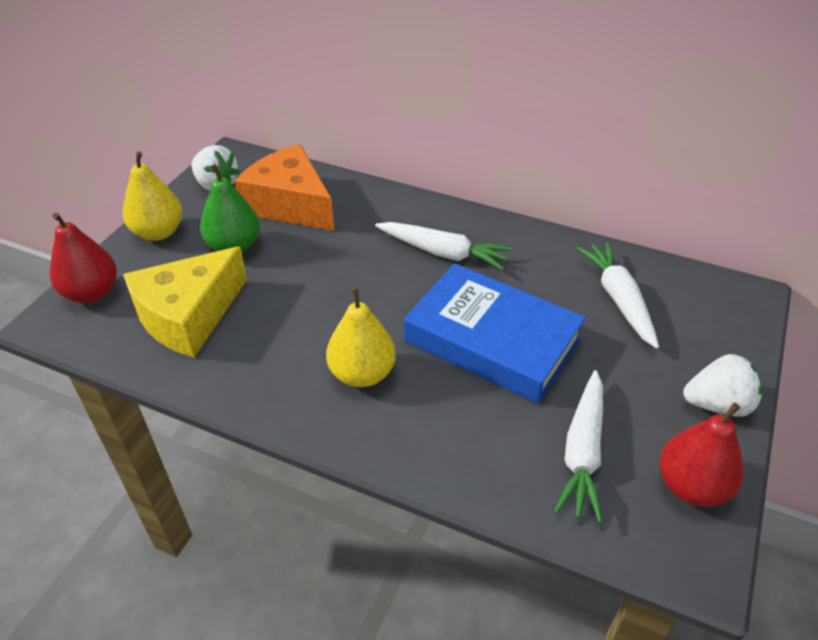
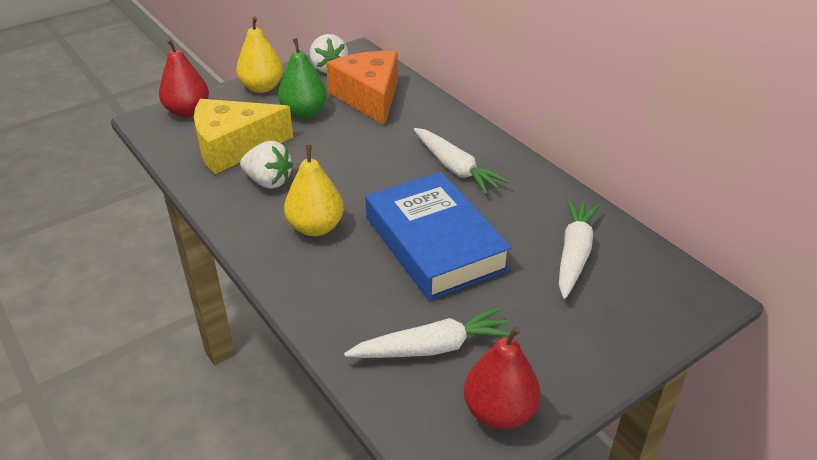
camera: 30 degrees right, 5 degrees down
(583, 451) = (432, 347): white carrot -> white carrot turned 150 degrees counterclockwise
(717, 404) = (585, 365): white strawberry -> white strawberry (268, 181)

